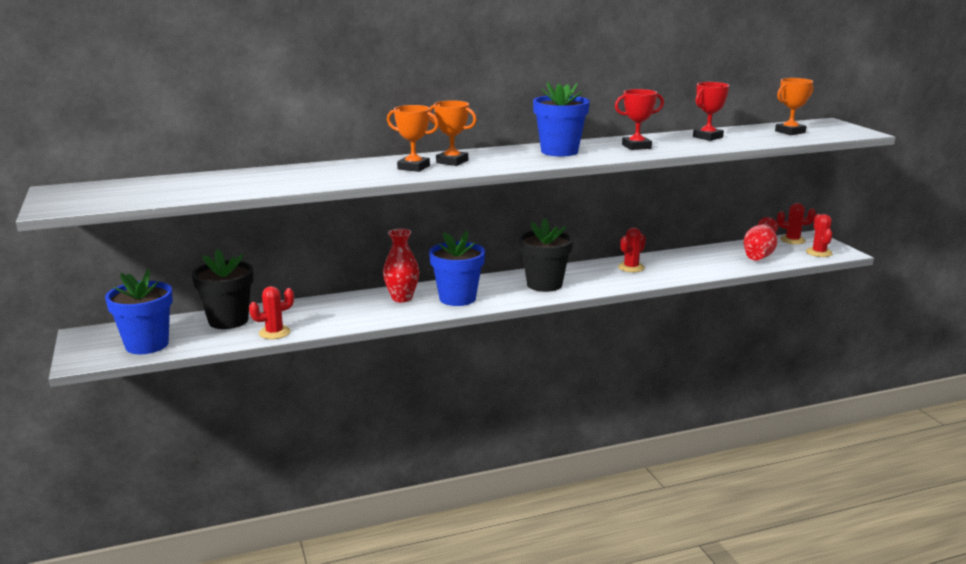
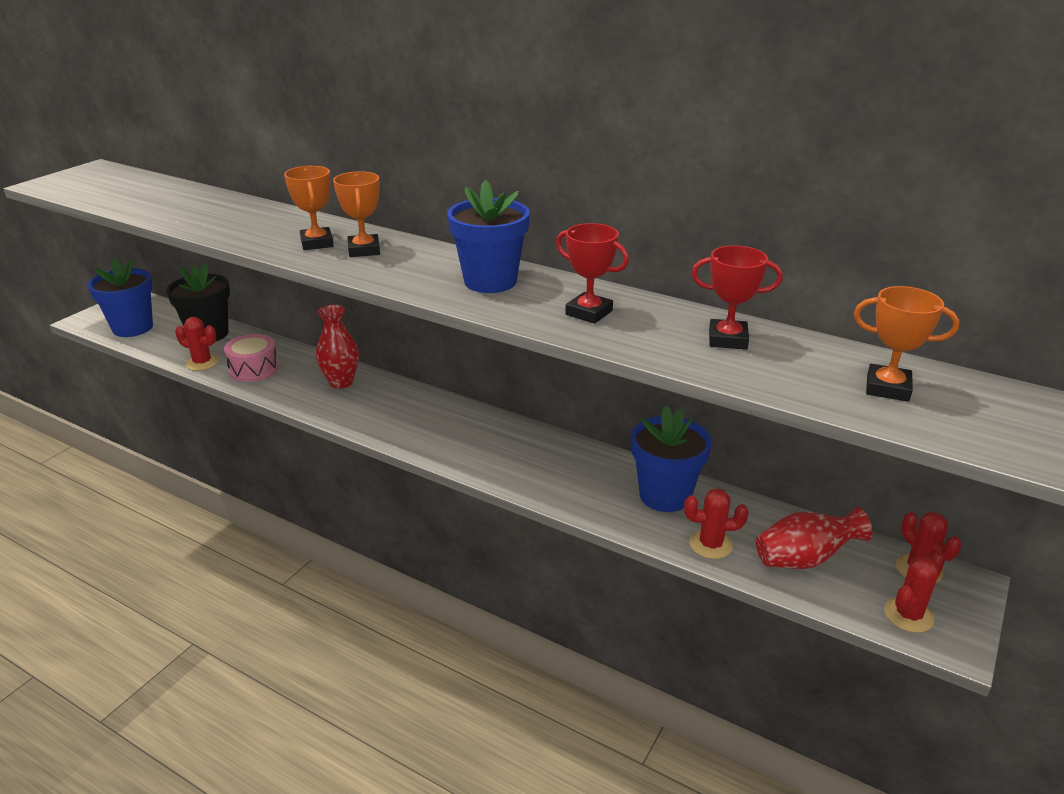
camera: 50 degrees right, 10 degrees up
(324, 318) = (254, 369): none -> pink drum
(457, 298) = (374, 409): blue flower pot -> blue flower pot (665, 495)
(544, 284) = (473, 441): black flower pot -> none
(631, 267) = (603, 475): red cactus -> red cactus (710, 545)

